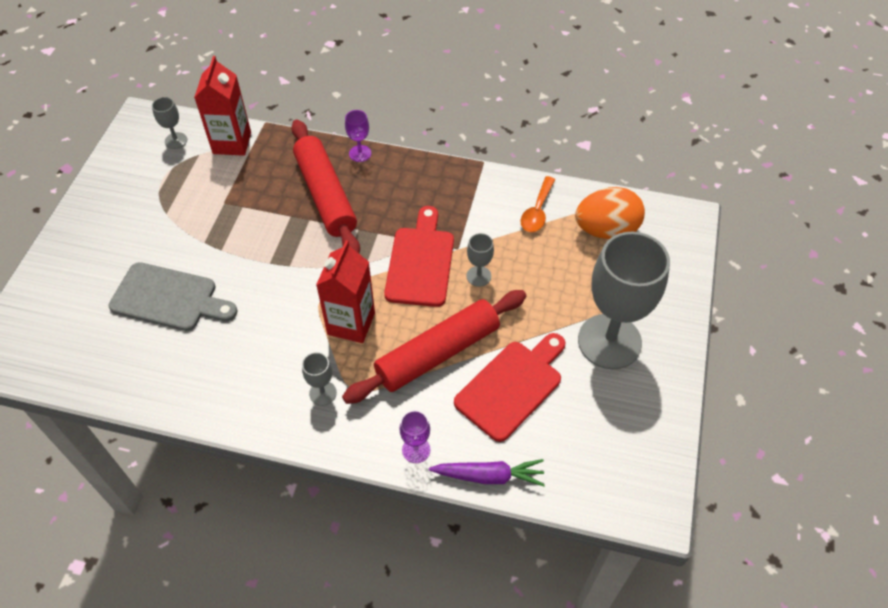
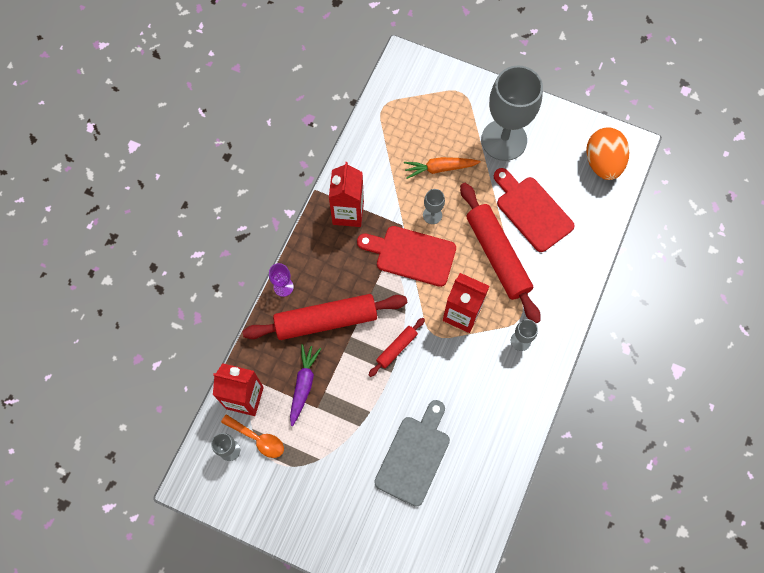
camera: 80 degrees left, 15 degrees up
(299, 263) = (396, 348): none -> red rolling pin
(416, 450) = (574, 282): purple goblet -> none
(462, 195) = (348, 213): none -> red carton
(489, 476) = (598, 239): purple carrot -> purple carrot (303, 384)
(537, 211) = (376, 160): orange spoon -> orange spoon (258, 439)
(545, 275) = (439, 168): none -> orange carrot
(606, 230) = (404, 117): orange egg -> orange egg (602, 163)

